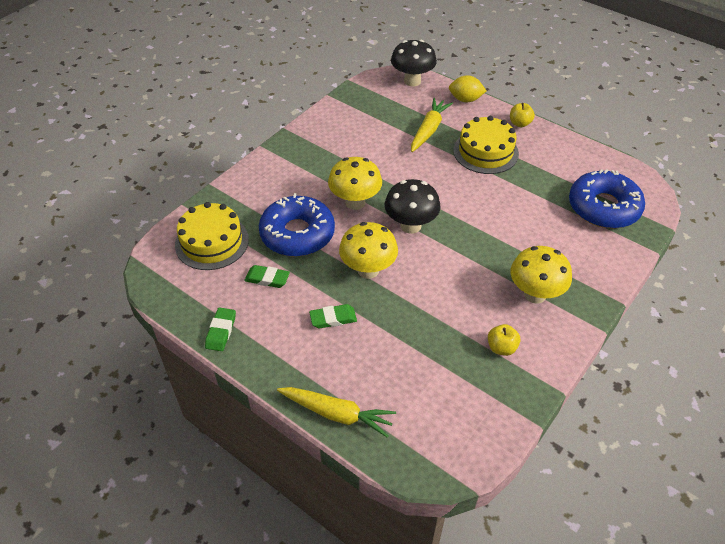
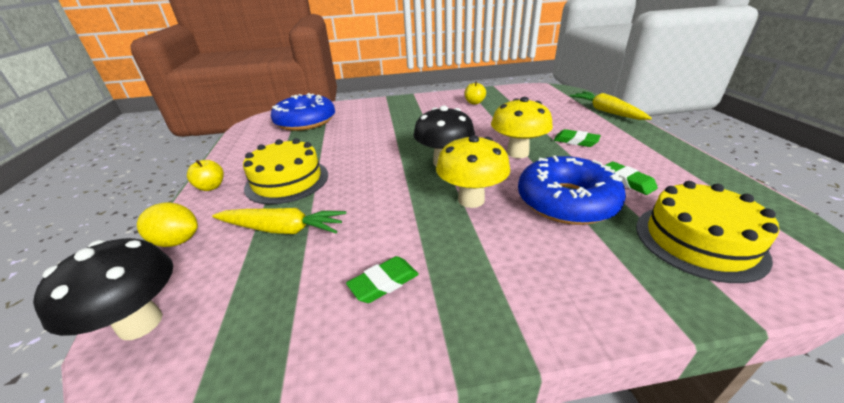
camera: 135 degrees left, 15 degrees down
(221, 331) = (696, 166): green eraser -> green eraser (384, 283)
(429, 130) = (282, 229): yellow carrot -> yellow carrot turned 150 degrees counterclockwise
(465, 99) = (177, 241): yellow lemon -> yellow lemon turned 45 degrees counterclockwise
(535, 294) = (421, 110): yellow mushroom -> none

